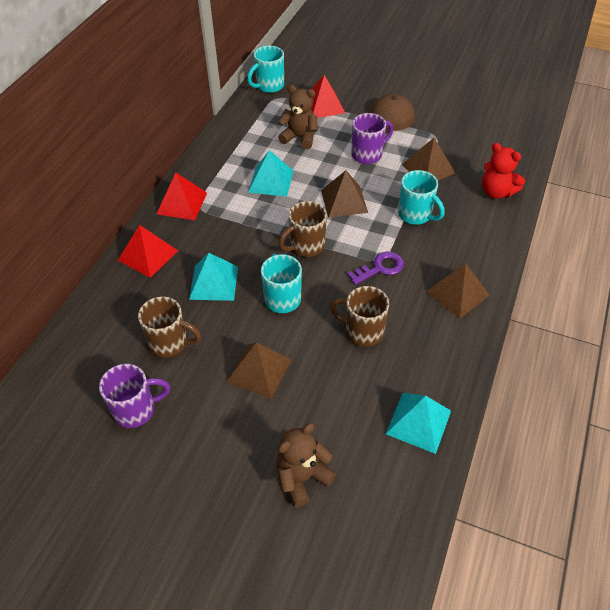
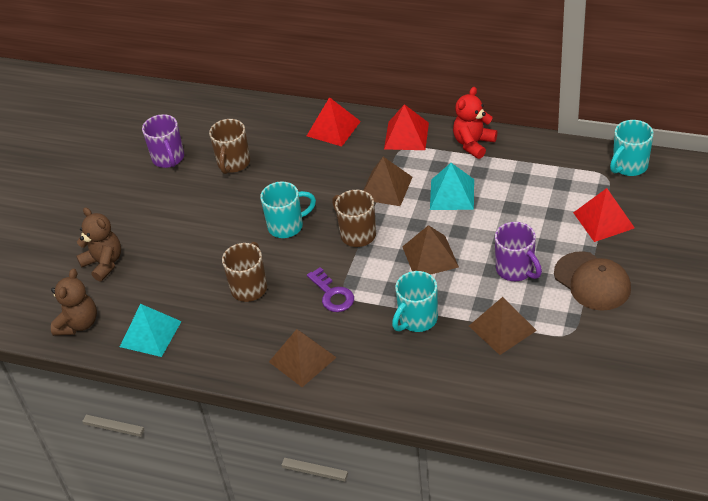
camera: 90 degrees right, 5 degrees down
(213, 282) = (303, 177): turquoise pyramid -> none
(259, 370) = (205, 223): brown pyramid -> brown pyramid (386, 188)
(269, 86) = (629, 166): turquoise mug -> turquoise mug turned 90 degrees counterclockwise
(299, 137) = (533, 207): brown teddy bear -> brown teddy bear (78, 324)
(496, 192) = (470, 396): red teddy bear -> red teddy bear (473, 144)

